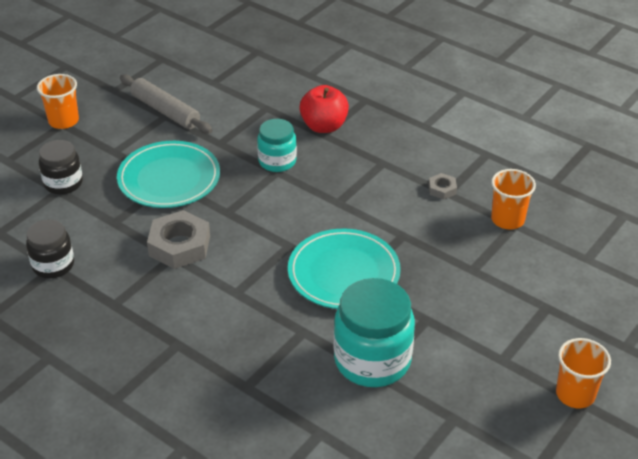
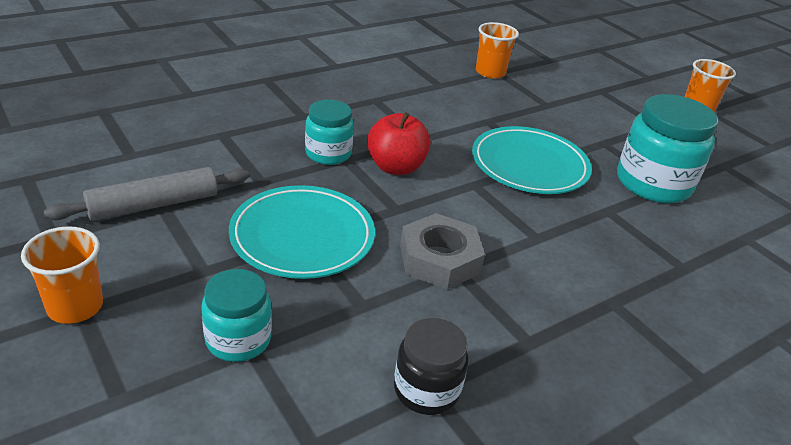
camera: 75 degrees left, 5 degrees down
(63, 183) = (238, 339): black jar -> turquoise jar
(324, 126) = (290, 111): red apple -> red apple (396, 167)
(442, 189) = (434, 85): grey nut -> none

